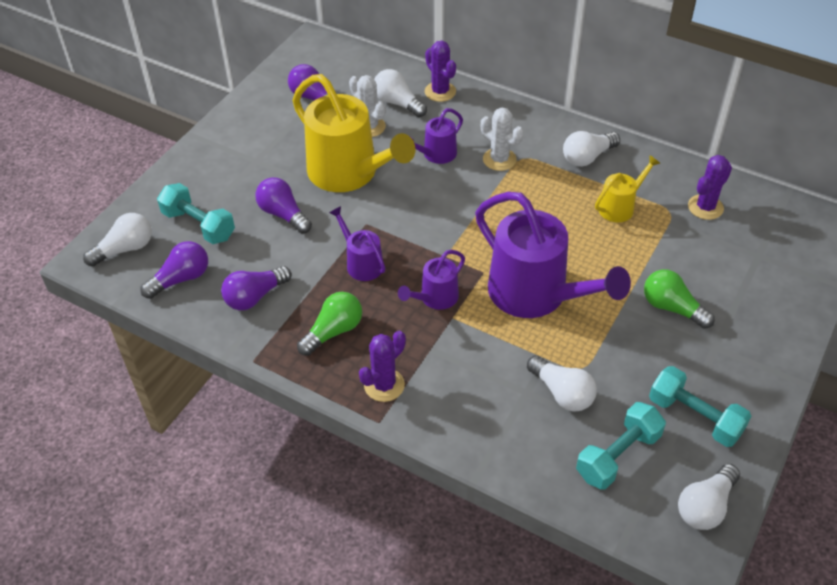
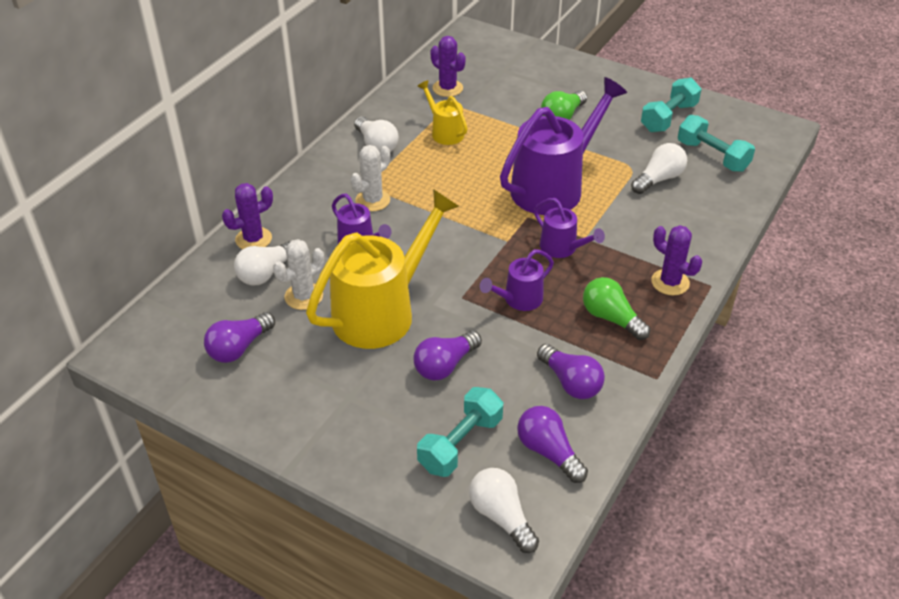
camera: 90 degrees left, 5 degrees down
(705, 506) = (745, 121): white light bulb -> none

